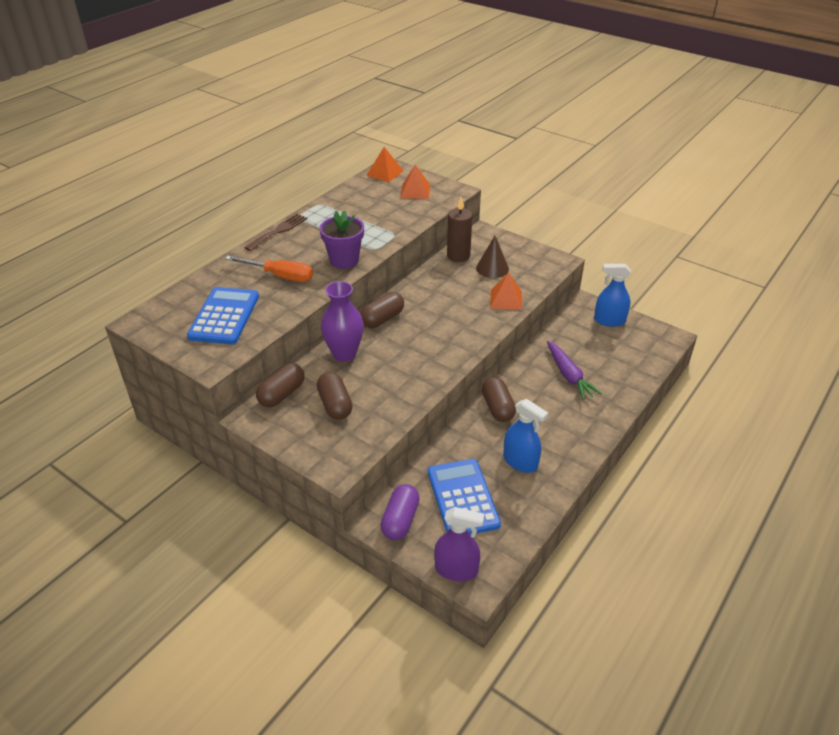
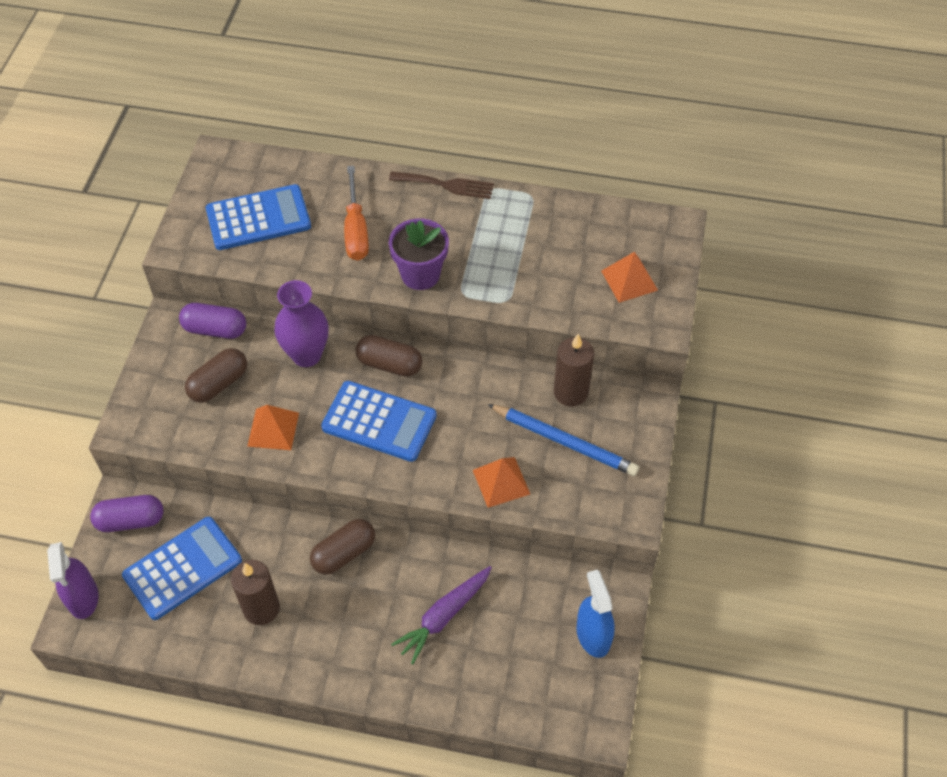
camera: 65 degrees right, 15 degrees up
(282, 394) = (215, 329): brown capsule -> purple capsule
(384, 173) = (656, 228): orange pyramid -> orange pyramid (273, 429)
(426, 336) = (379, 422): none -> blue calculator
(492, 268) = (564, 442): brown cone -> blue pencil
(520, 462) = (261, 608): blue spray bottle -> brown candle

